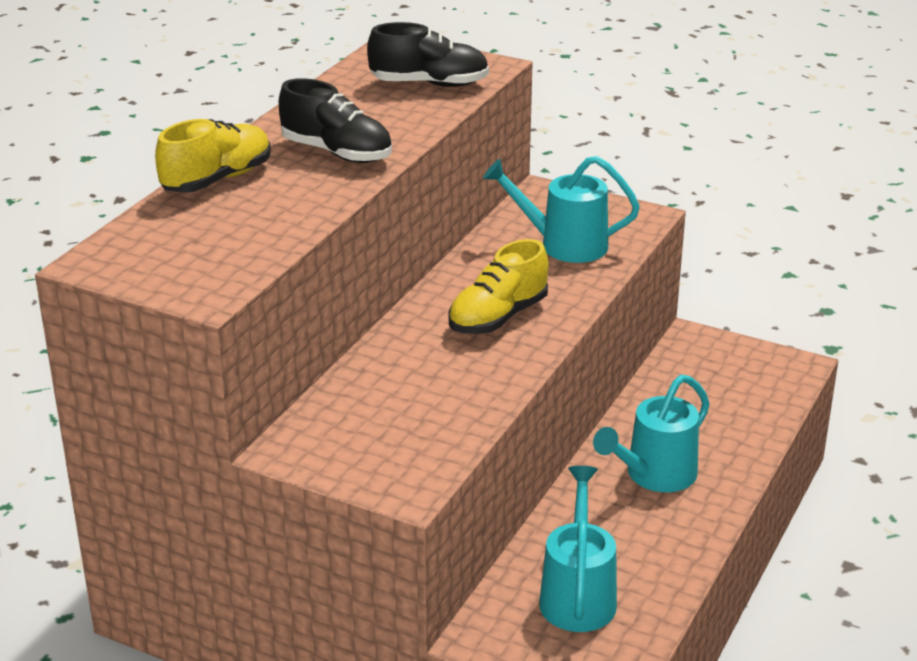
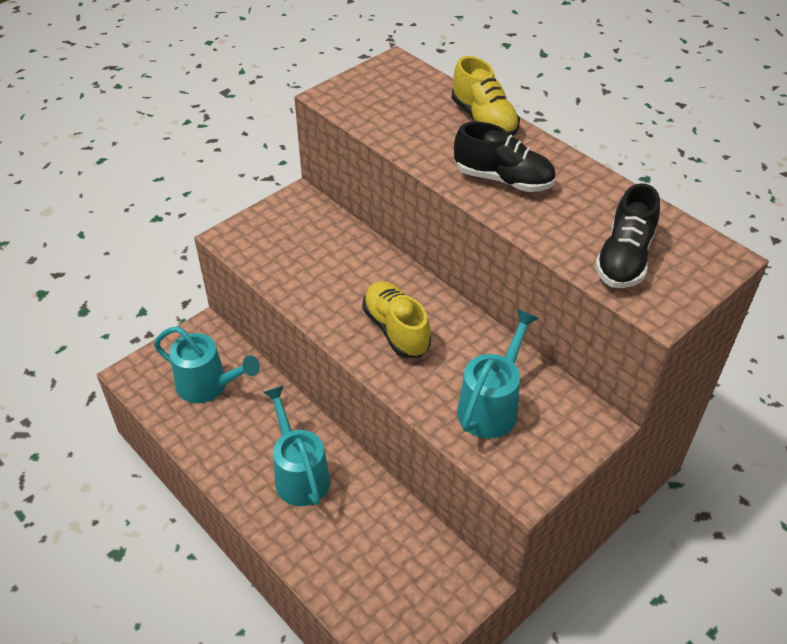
camera: 110 degrees right, 15 degrees up
(337, 153) = (503, 180): black shoe -> black shoe turned 120 degrees counterclockwise

